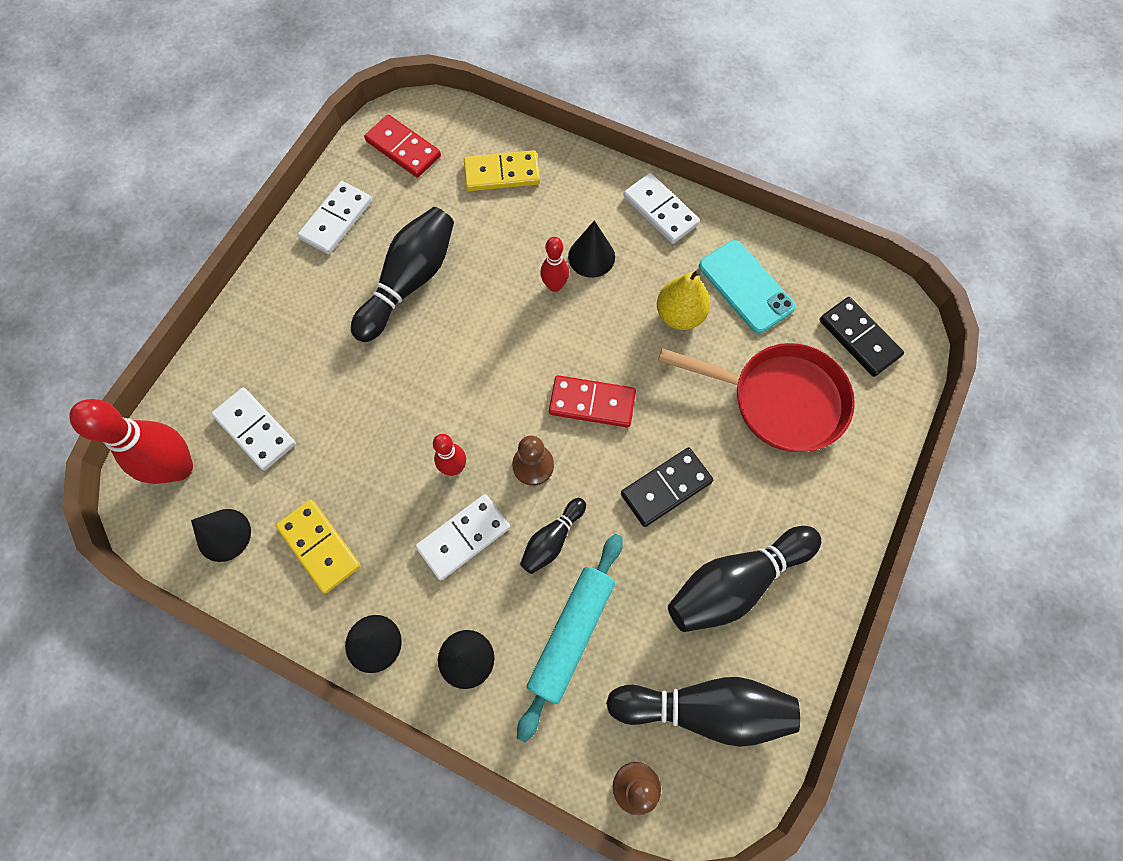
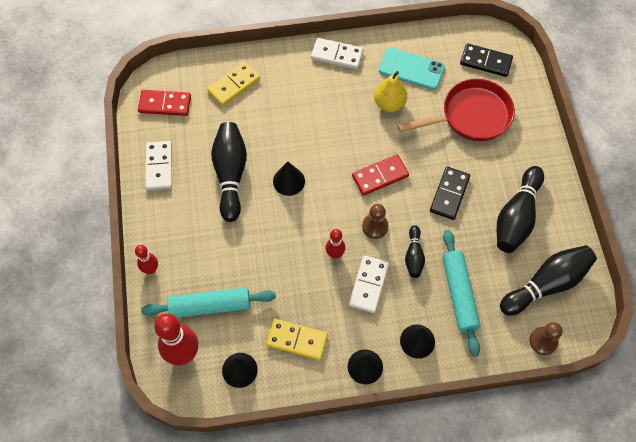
camera: 35 degrees left, 5 degrees down
(255, 430) = (210, 306): white domino -> turquoise rolling pin
(555, 285) = (312, 128): red bowling pin -> red bowling pin (151, 269)
(591, 257) = (319, 101): black cone -> black cone (289, 181)

